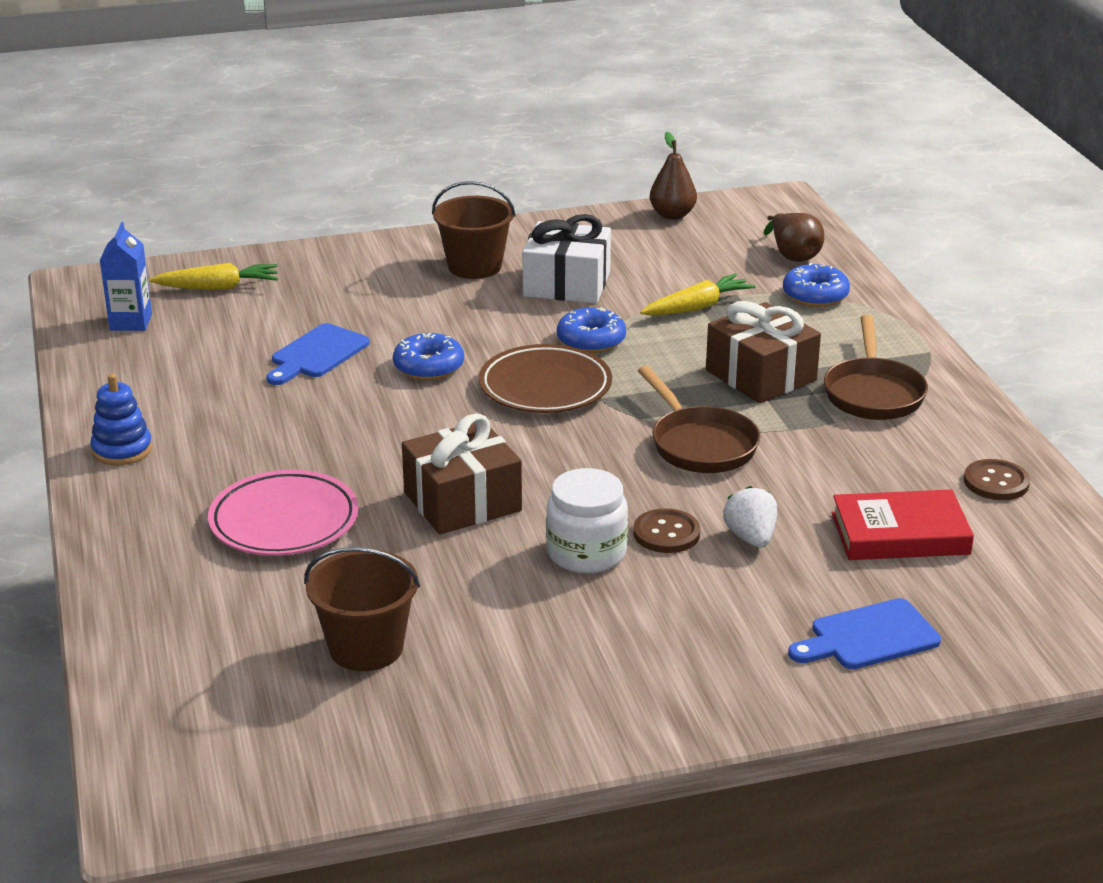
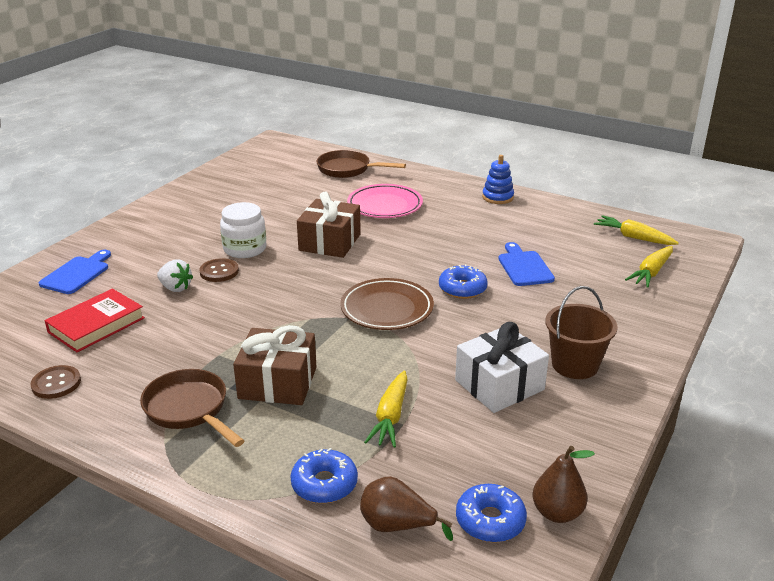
camera: 135 degrees right, 0 degrees up
(131, 322) = (633, 237): blue carton -> yellow carrot
(366, 648) = (280, 190): brown bucket -> none
(591, 340) = (412, 351): blue donut -> blue donut (490, 521)
(700, 444) = (258, 320): brown pan -> brown pan (348, 169)

